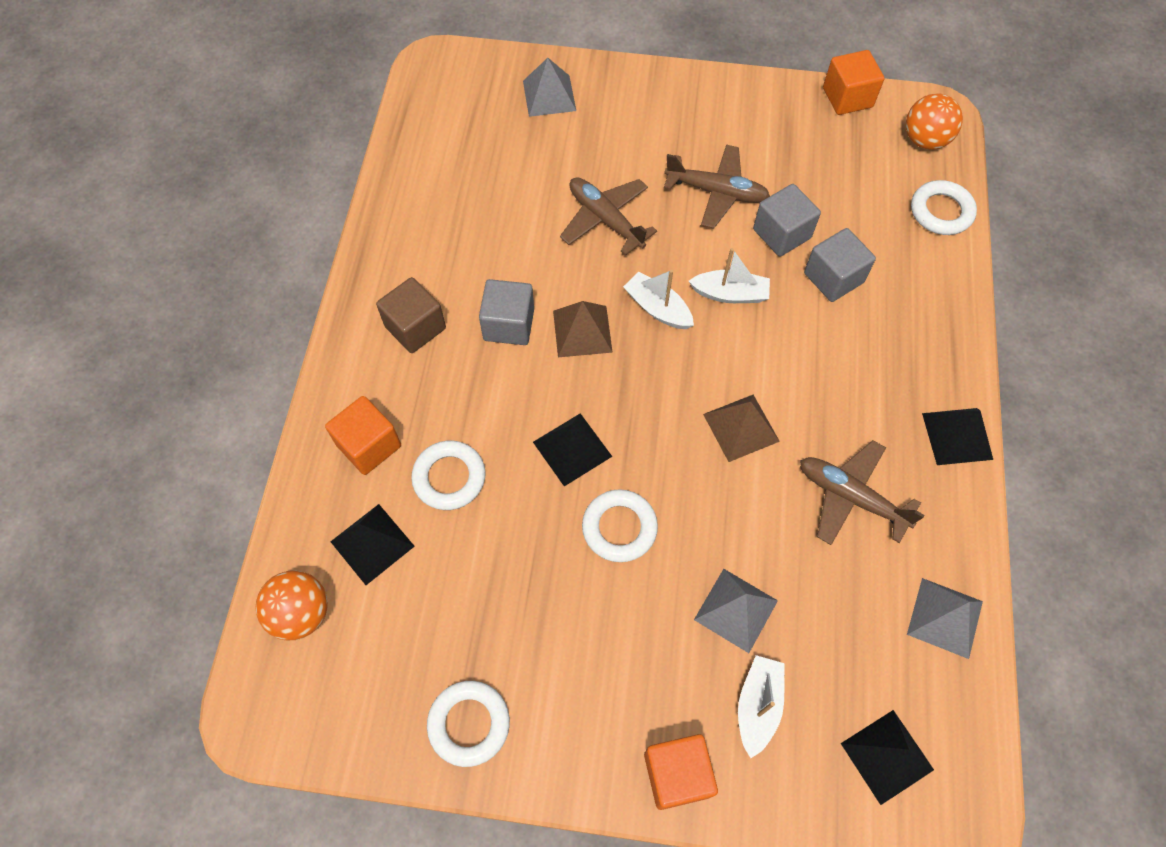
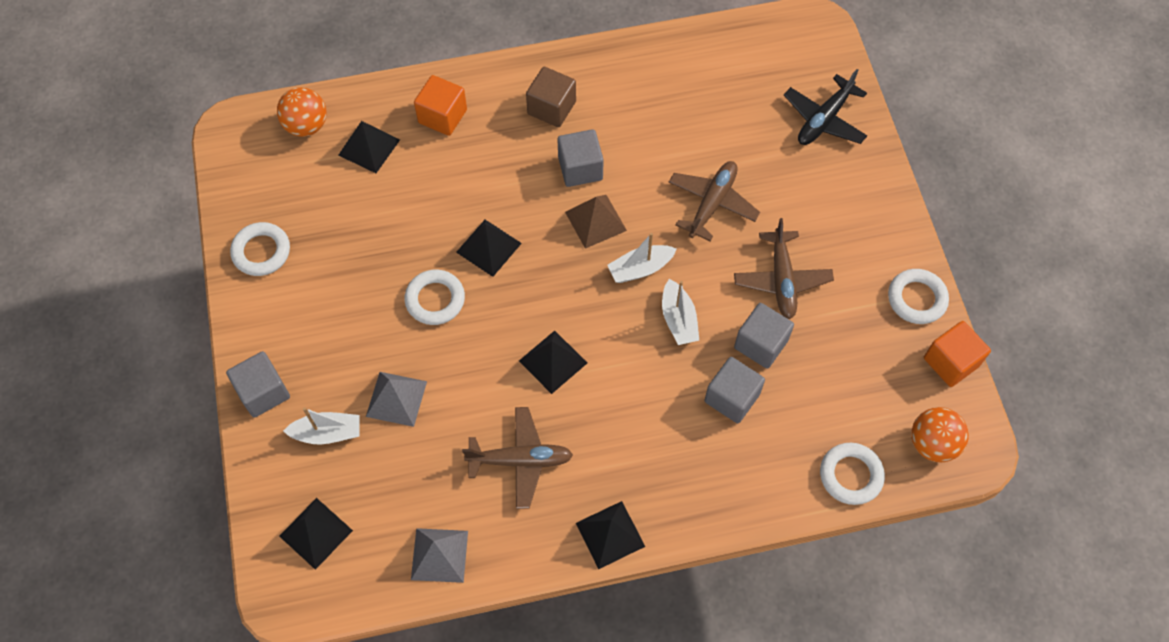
camera: 70 degrees right, 0 degrees up
(449, 477) = (435, 175): white ring -> white ring (916, 299)
(549, 95) = (824, 119): grey pyramid -> black plane
(657, 308) = (640, 268): white boat -> white boat turned 135 degrees counterclockwise
(677, 774) = (263, 392): orange cube -> grey cube
(741, 427) = (553, 362): brown pyramid -> black pyramid
(851, 497) = (520, 460): brown plane -> brown plane turned 75 degrees clockwise

